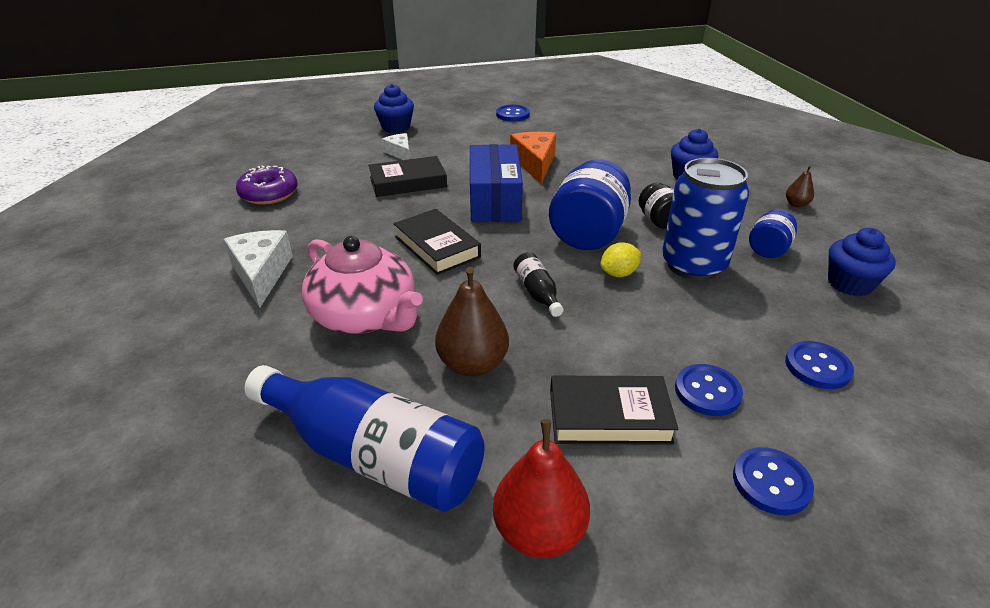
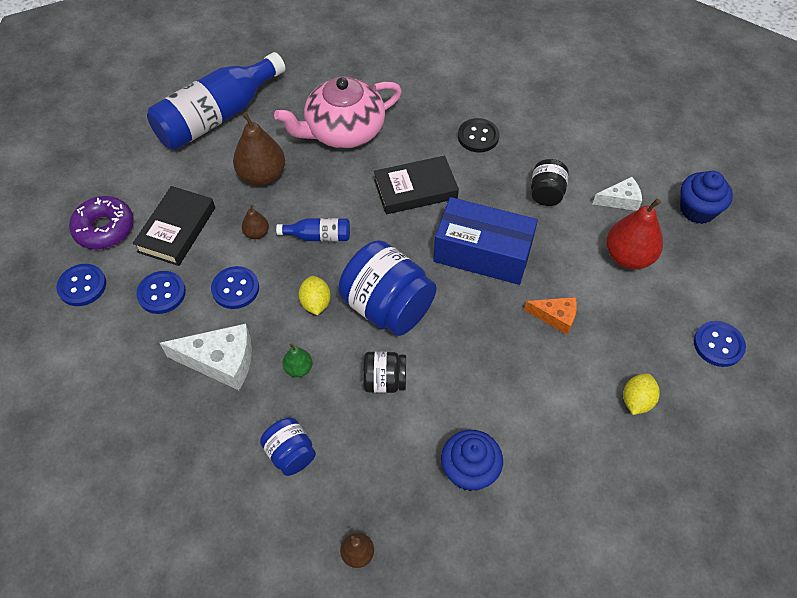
camera: 110 degrees right, 20 degrees up
(261, 274) = (423, 83): white cheese -> white cheese (221, 361)
(269, 194) = (555, 93): purple donut -> purple donut (104, 228)
(345, 225) = (478, 136): none -> black button
(408, 182) = (546, 193): black book -> black jar
(535, 164) = (555, 317): orange cheese -> orange cheese, size x0.60
(537, 293) = (318, 236): black bottle -> blue bottle
(539, 531) = (128, 170): red pear -> red pear (628, 257)
(564, 340) = (257, 233): none -> brown pear
(578, 133) = (636, 401): none -> yellow lemon
(693, 265) = (298, 368): blue can -> green pear
(817, 367) = (138, 379): blue button -> blue button (235, 288)
(849, 284) = (205, 488): blue cupcake -> none

